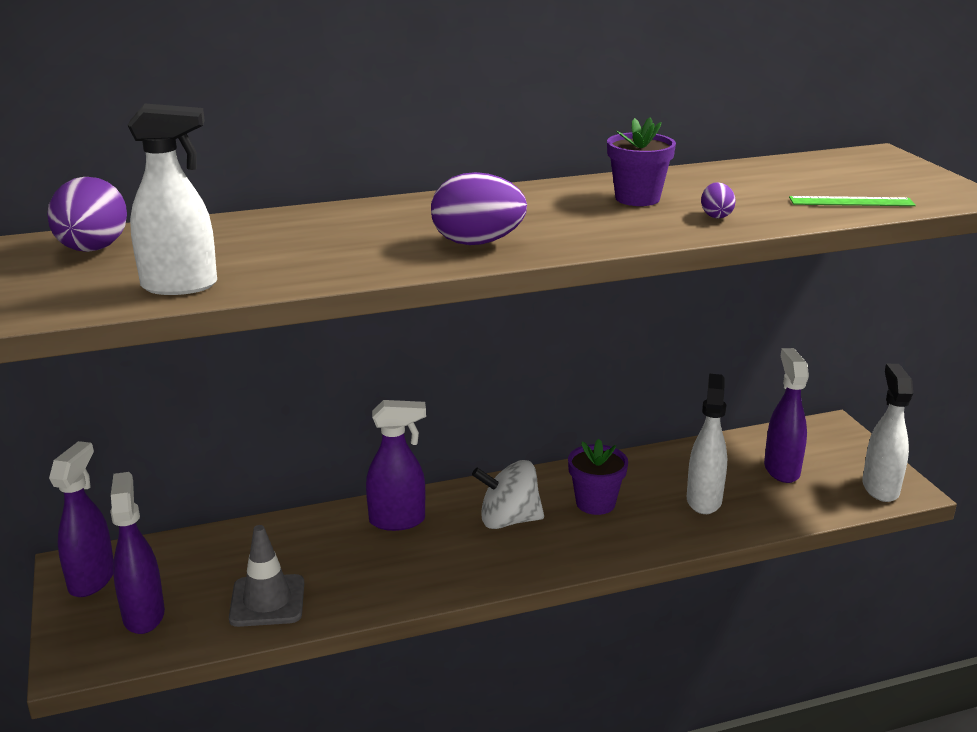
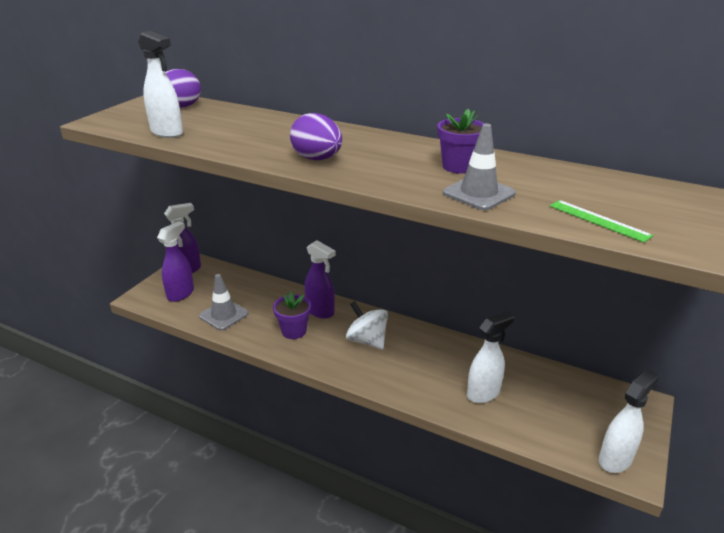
camera: 45 degrees right, 5 degrees up
(595, 503) = (421, 358): purple flower pot -> purple flower pot (294, 331)
(716, 216) = (478, 193): purple egg -> grey traffic cone
(781, 470) = (562, 406): purple spray bottle -> none

